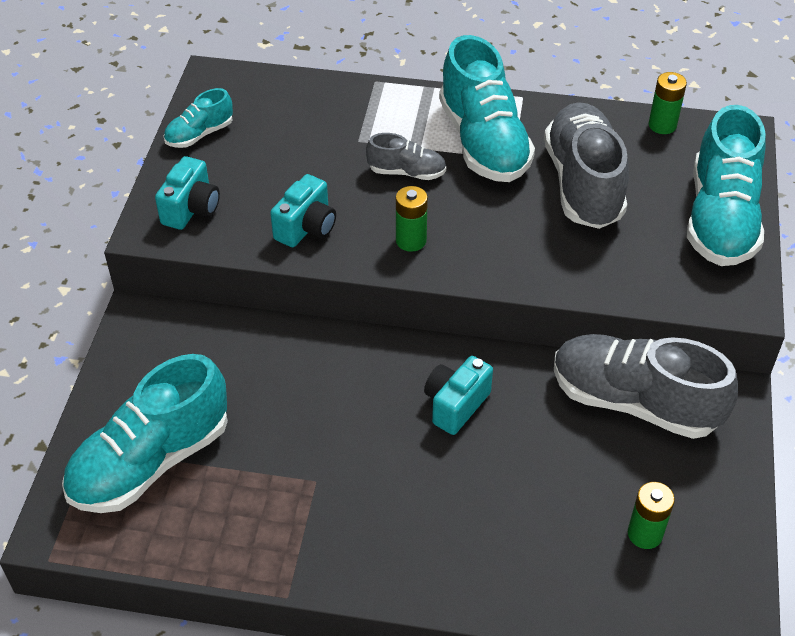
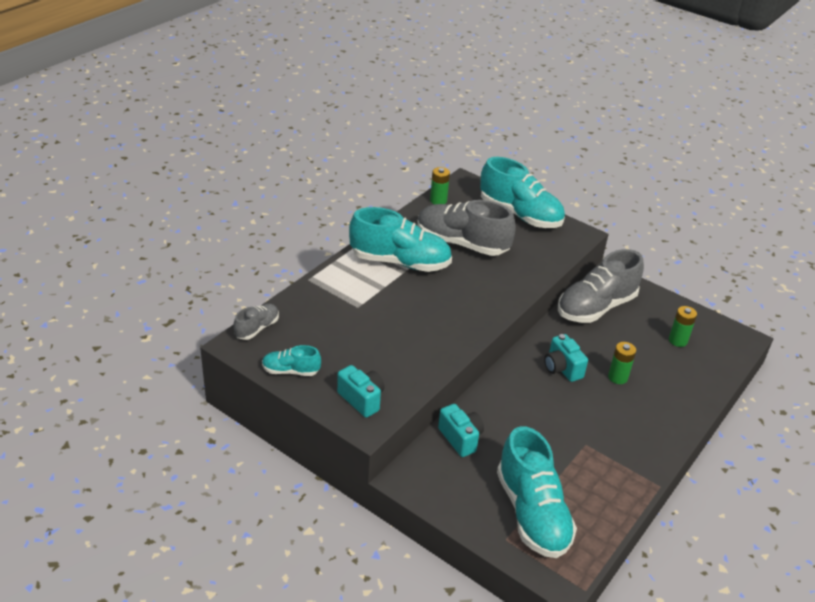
camera: 65 degrees left, 10 degrees down
(199, 134) = (291, 371): turquoise shoe -> turquoise shoe turned 105 degrees clockwise
(306, 228) = (418, 356): turquoise camera -> turquoise camera (460, 438)
(407, 172) = (402, 299): grey shoe -> grey shoe (257, 328)
(411, 240) = (460, 320): green battery -> green battery (617, 377)

